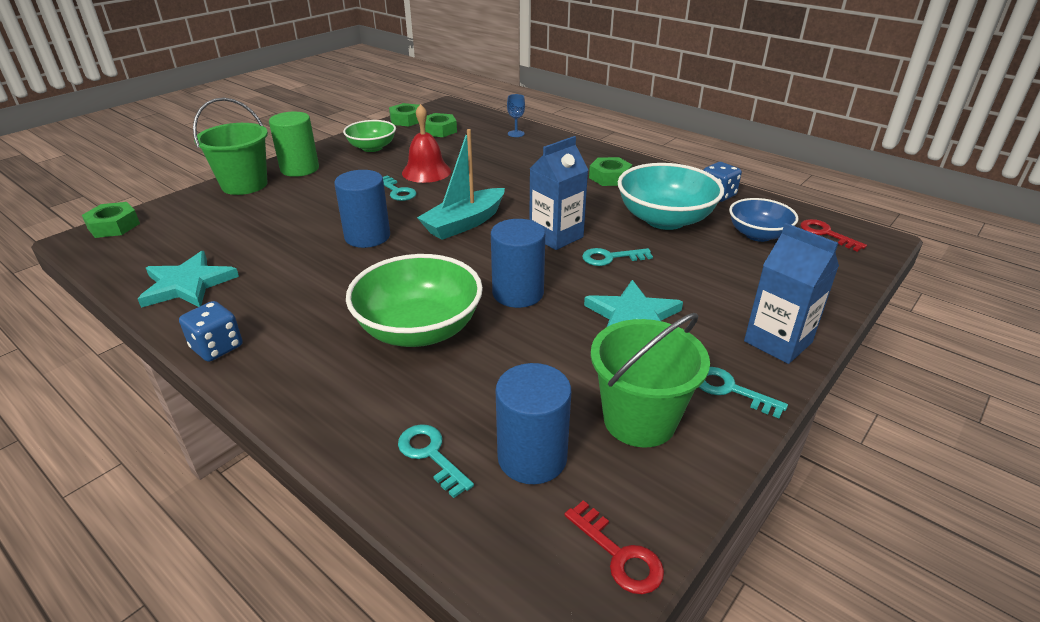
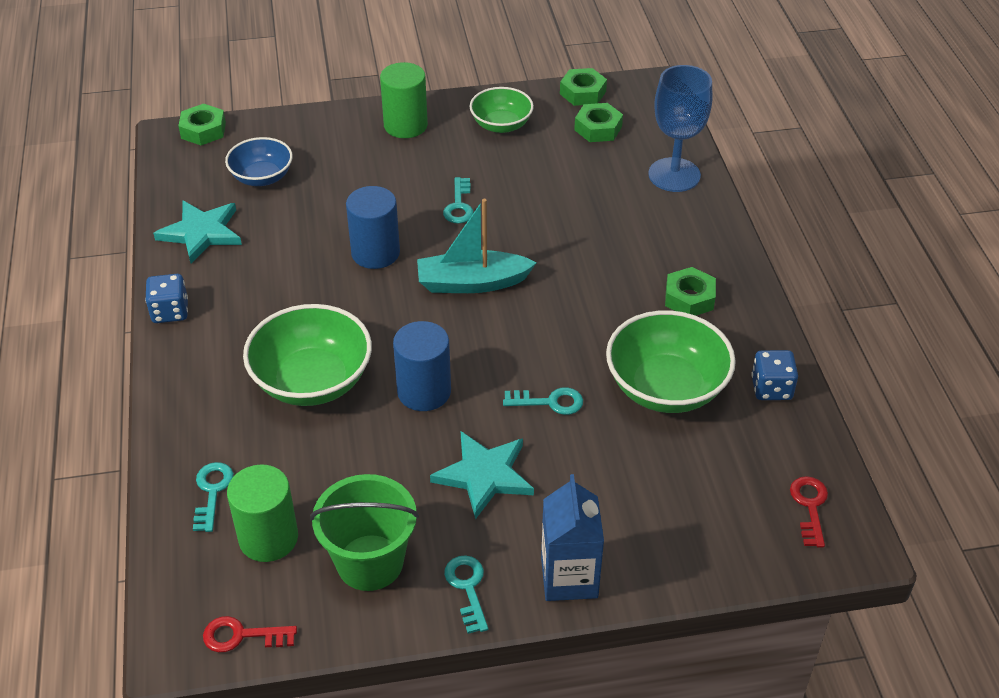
camera: 40 degrees right, 10 degrees up
(244, 185) = (340, 125): green bucket -> none
(426, 171) = (514, 190): red bell -> none
(516, 134) = (674, 175): blue goblet -> blue goblet, size x2.27
(532, 457) = (268, 538): blue cylinder -> green cylinder
(556, 236) = (533, 347): blue carton -> none
(610, 258) = (550, 402): turquoise key -> turquoise key turned 150 degrees clockwise
(619, 555) = (242, 636): red key -> red key turned 90 degrees clockwise
(665, 219) = (666, 388): turquoise bowl -> green bowl
(758, 235) = (733, 463): blue bowl -> blue bowl (262, 177)

